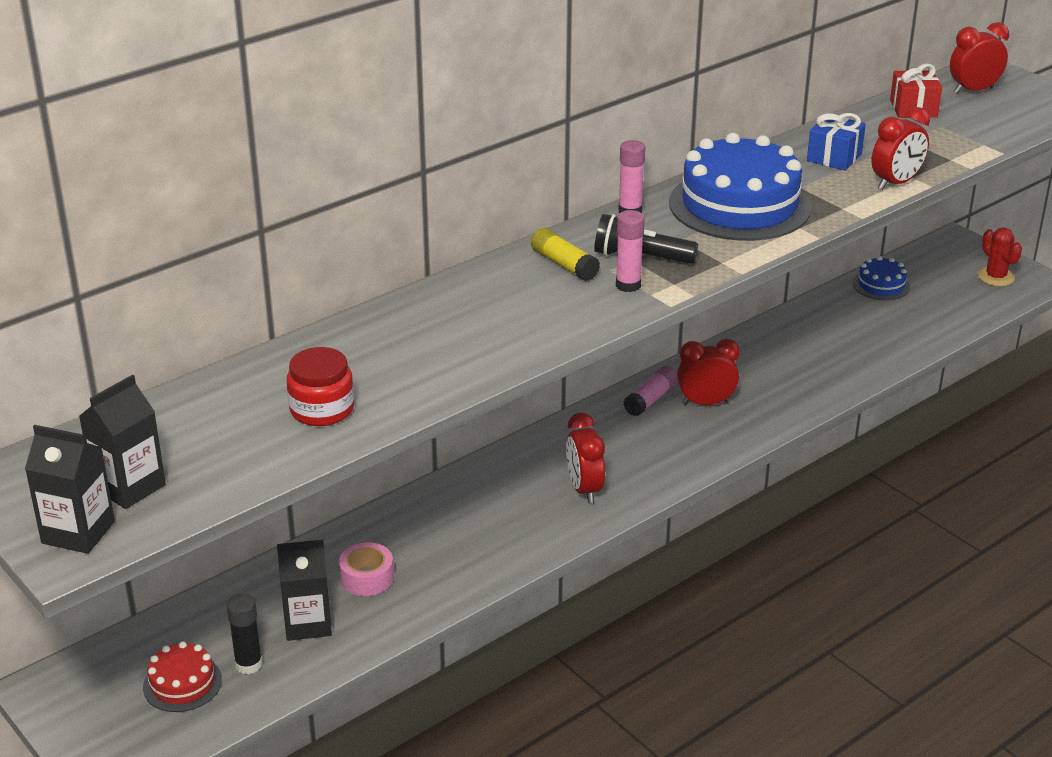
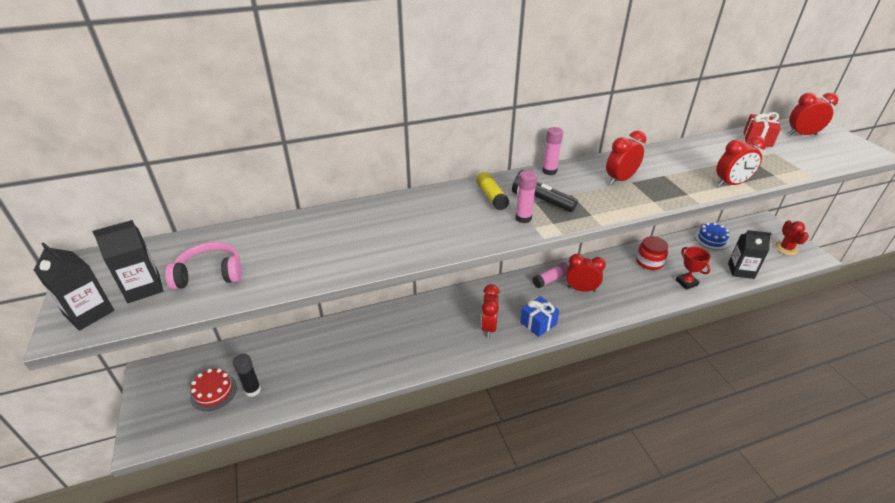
camera: 20 degrees right, 5 degrees up
(215, 449) = (210, 274): none -> pink headphones
(308, 623) = (298, 372): black carton -> black carton (741, 271)
(322, 409) = (288, 261): red jar -> red jar (649, 262)
(367, 578) = (344, 351): pink tape -> none
(739, 205) = (620, 180): blue cake -> red clock
(834, 157) = (694, 160): blue gift -> blue gift (538, 323)
(863, 359) = (686, 282): none -> red trophy

